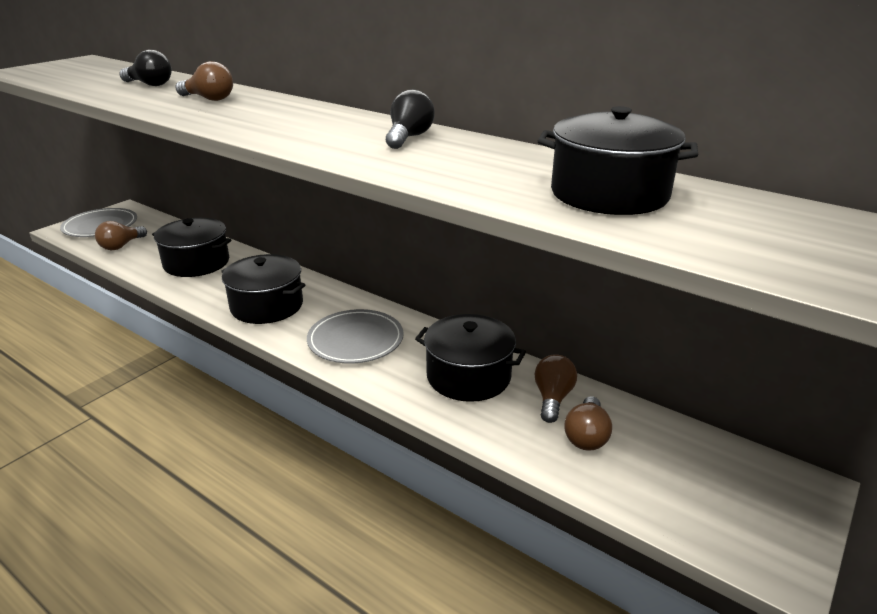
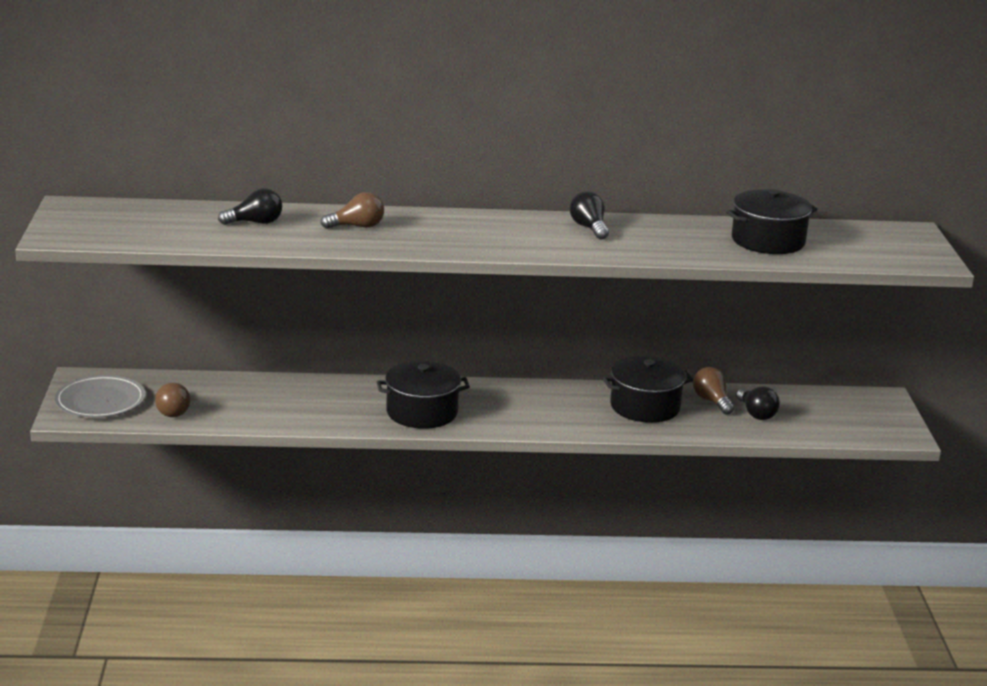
camera: 40 degrees left, 5 degrees down
(196, 263) = (286, 401): black pot -> none
(355, 340) = (534, 411): grey plate -> none
(586, 436) = (756, 414): brown light bulb -> black light bulb

